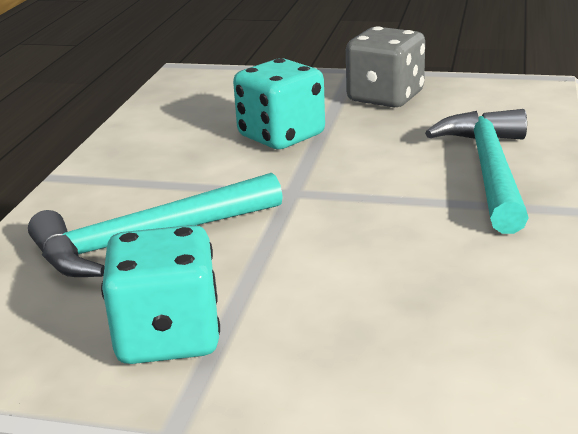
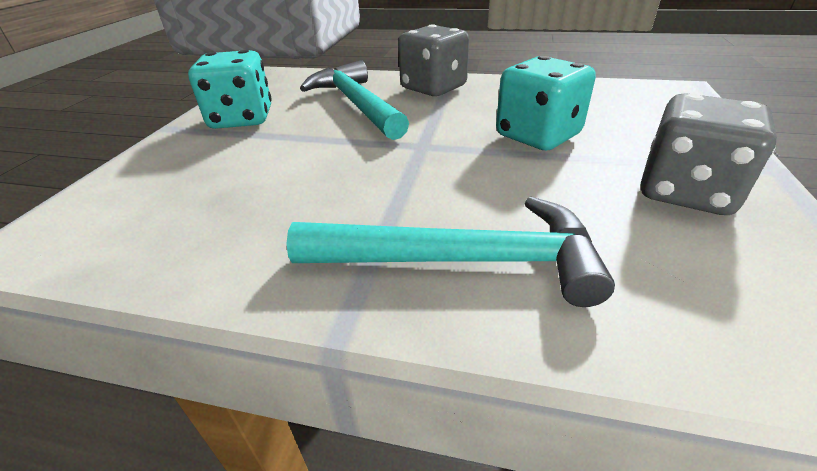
camera: 90 degrees right, 10 degrees up
(111, 187) = (433, 88): none -> grey dice

